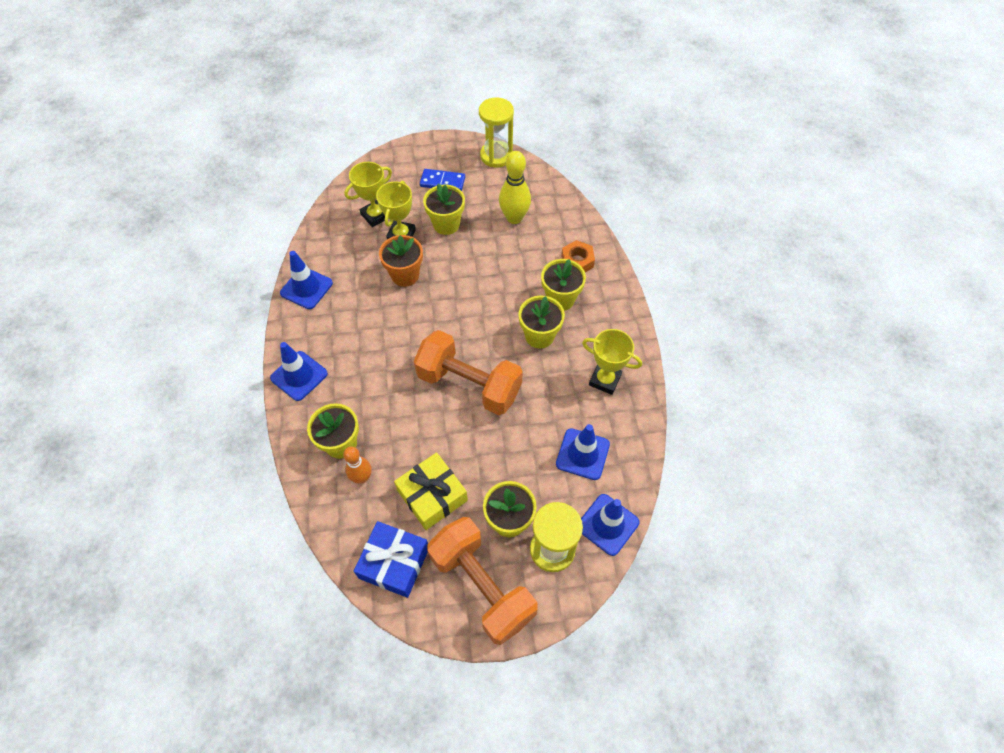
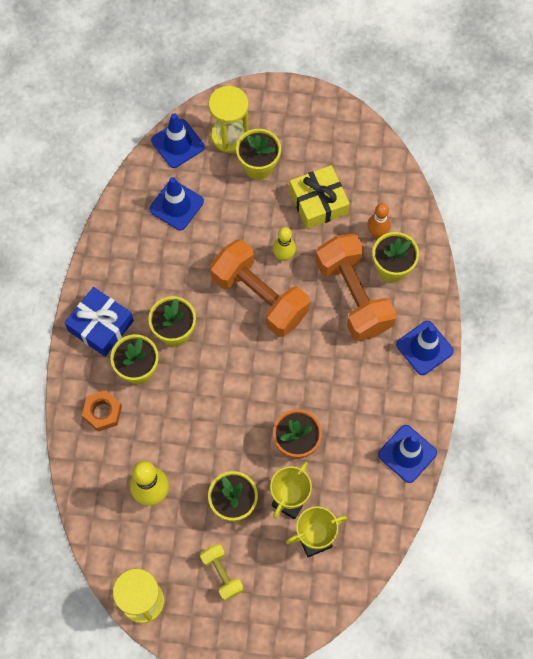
camera: 165 degrees left, 10 degrees up
(394, 563) = (361, 157): blue gift -> blue gift (101, 326)
(442, 182) = (222, 574): blue domino -> yellow dumbbell
(455, 429) = (284, 256): none -> yellow bowling pin
(482, 586) = (294, 124): orange dumbbell -> orange dumbbell (353, 296)
(604, 380) = (128, 269): yellow trophy -> none

